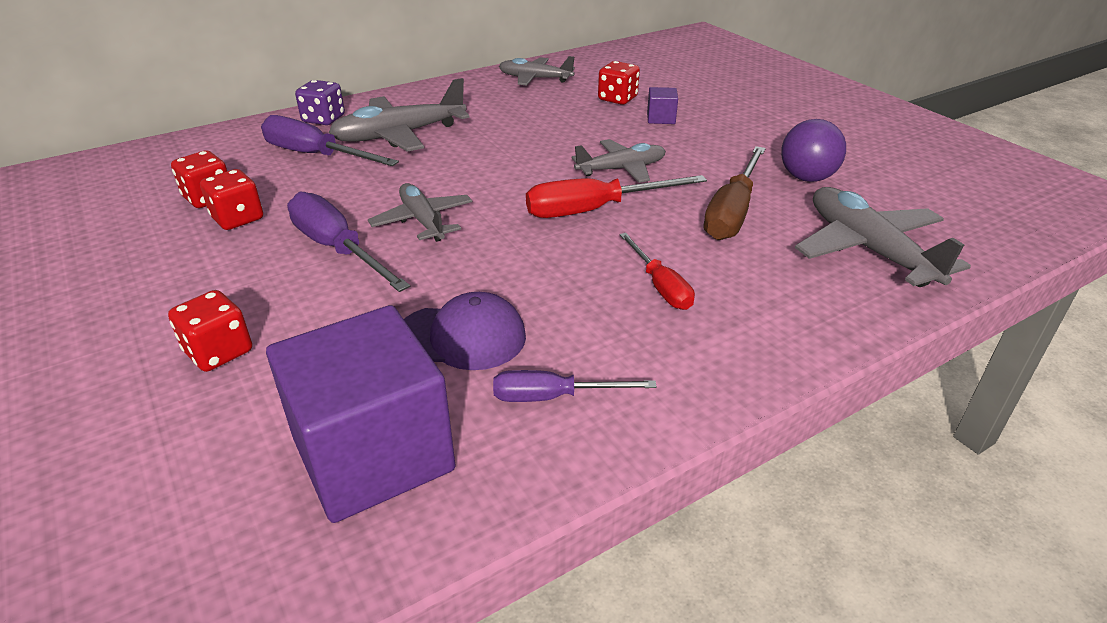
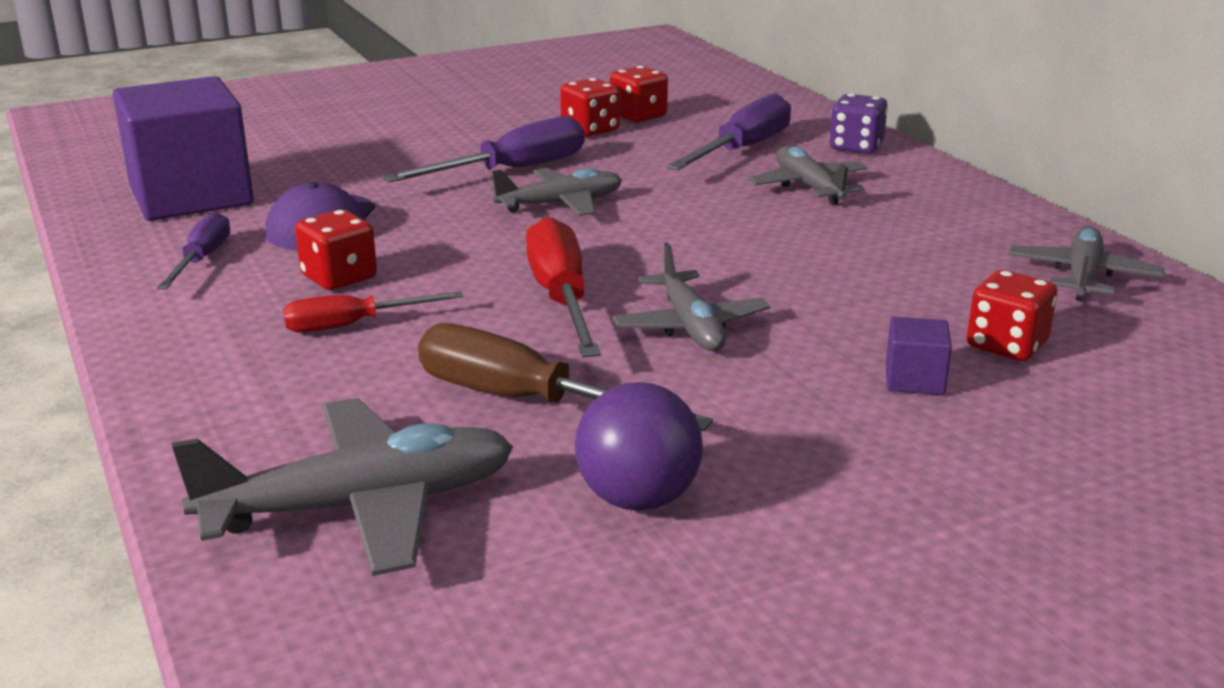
camera: 95 degrees right, 10 degrees down
(219, 352) = (361, 143): red dice -> red dice (339, 278)
(399, 135) = (808, 187): grey plane -> grey plane, size x0.65

